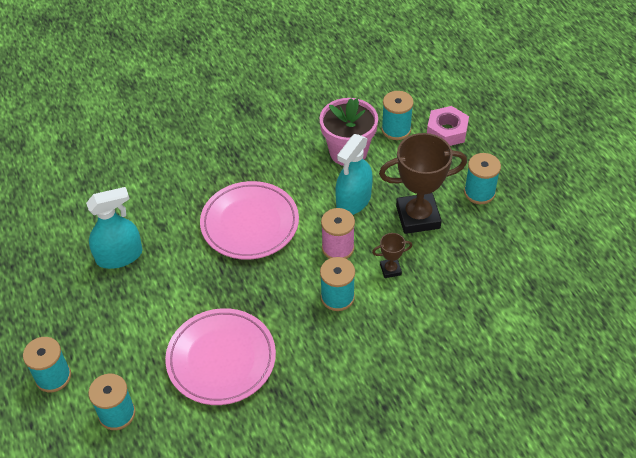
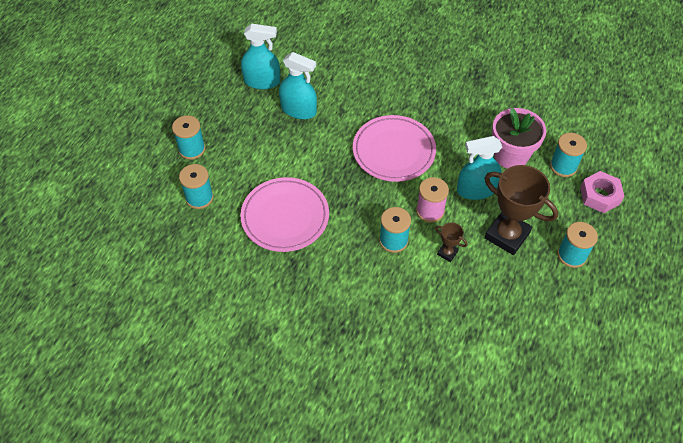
camera: 45 degrees right, 5 degrees up
(50, 258) = (262, 81): none -> turquoise spray bottle

